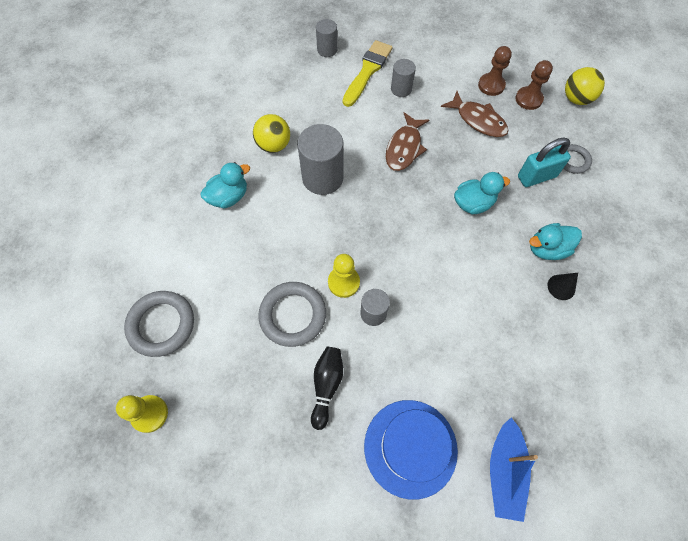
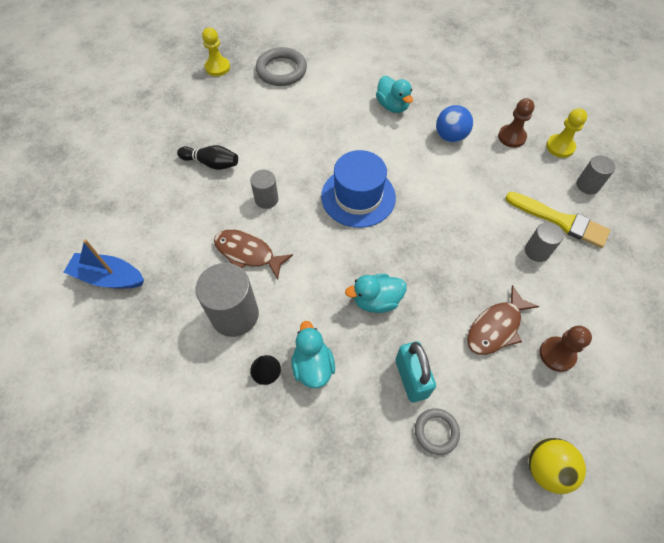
camera: 95 degrees right, 5 degrees down
(274, 145) = (450, 137): yellow ball -> blue ball
(293, 315) = (275, 145): grey ring -> none
(322, 178) = (412, 172): grey cylinder -> grey cylinder (235, 315)
(343, 282) = (299, 180): yellow pawn -> yellow pawn (560, 147)
(404, 148) = (451, 244): brown fish -> brown fish (248, 253)
(410, 447) = (148, 213): blue hat -> blue hat (358, 197)
(473, 203) = (376, 300): turquoise duck -> turquoise duck turned 90 degrees clockwise
(528, 99) = (538, 398): brown pawn -> brown pawn (511, 137)

